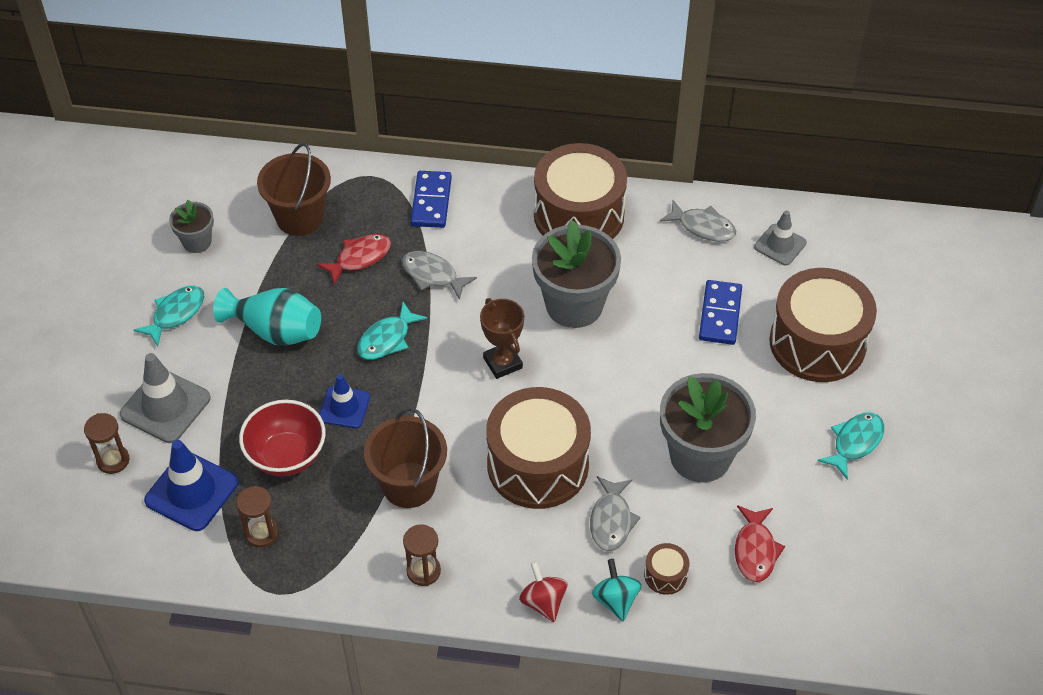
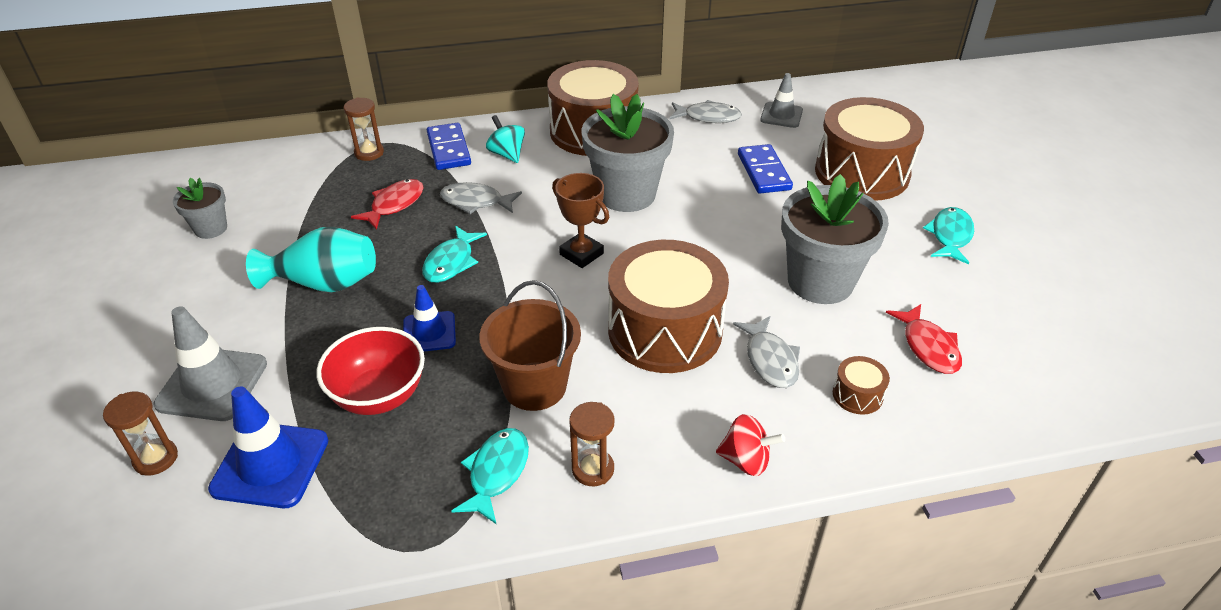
camera: 20 degrees left, 10 degrees down
(176, 314) = (202, 295): turquoise fish -> turquoise fish (496, 473)
(261, 533) = (376, 485): brown hourglass -> brown hourglass (369, 153)
(300, 217) = (319, 187): brown bucket -> none
(543, 602) = (746, 460): red spinning top -> red spinning top turned 150 degrees clockwise
(616, 600) = (822, 434): turquoise spinning top -> turquoise spinning top (507, 154)

